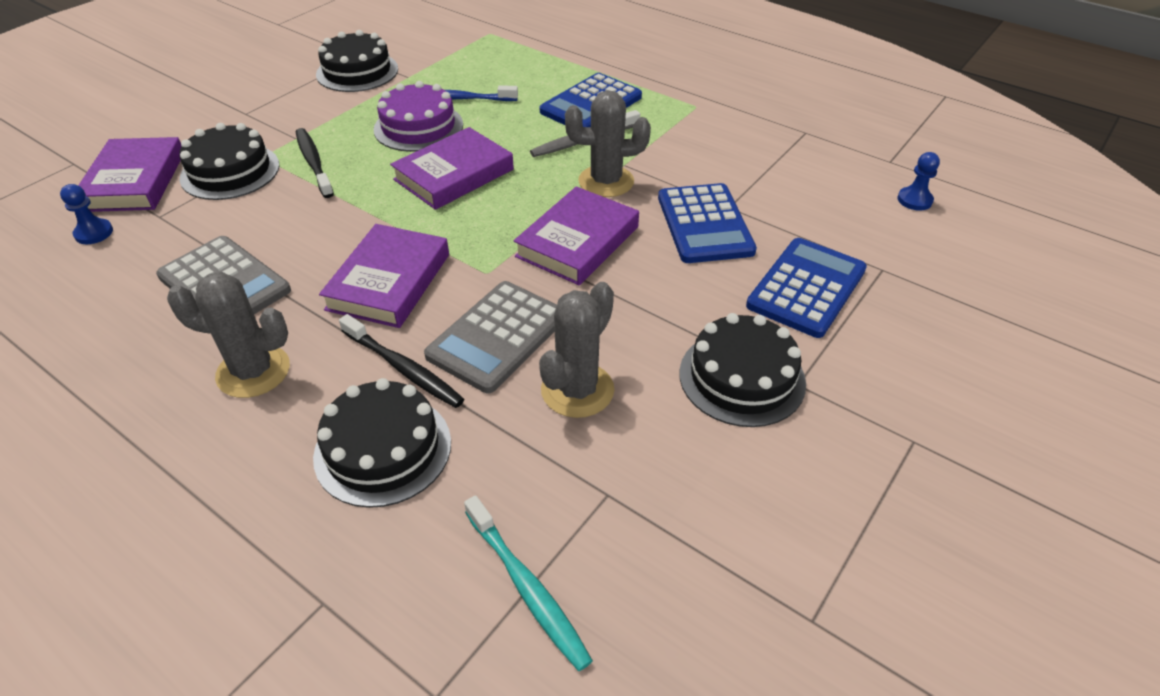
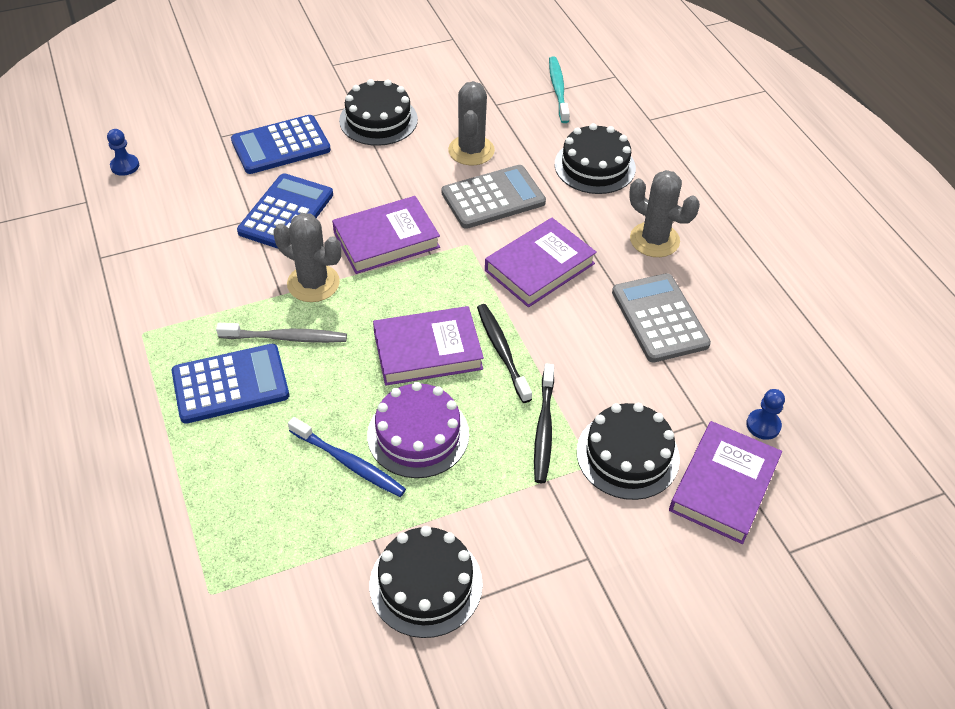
camera: 150 degrees left, 5 degrees up
(403, 368) = (561, 203): black toothbrush -> black toothbrush (502, 351)
(577, 390) = (471, 150): grey cactus -> grey cactus turned 60 degrees counterclockwise

